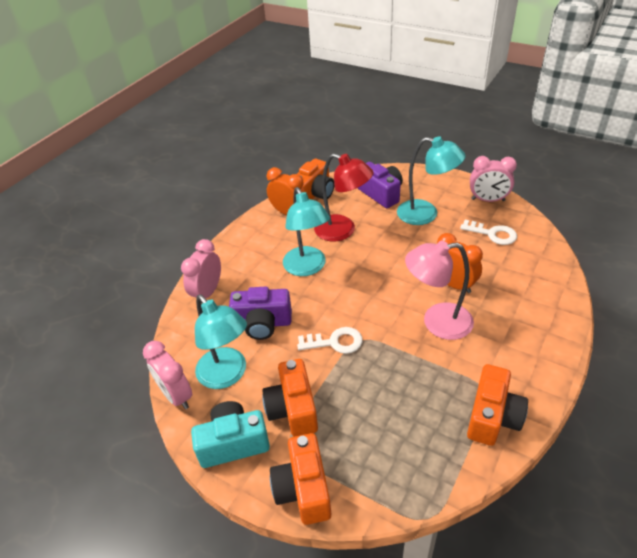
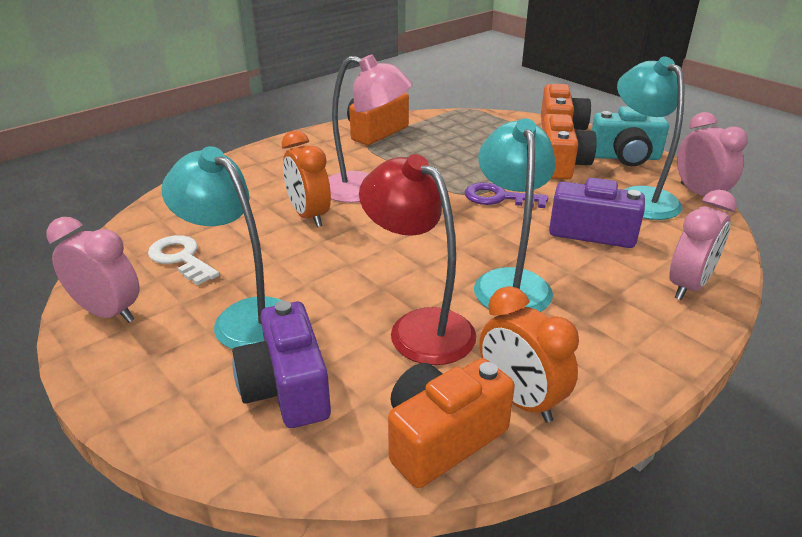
camera: 165 degrees left, 10 degrees down
(335, 342) = (498, 198): white key -> purple key

